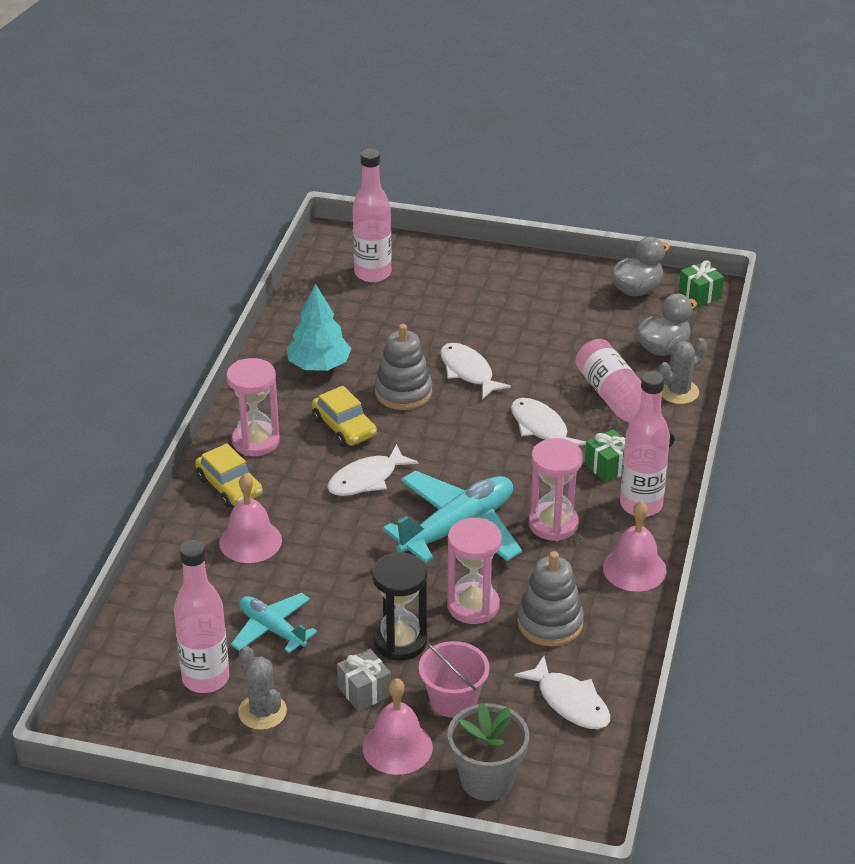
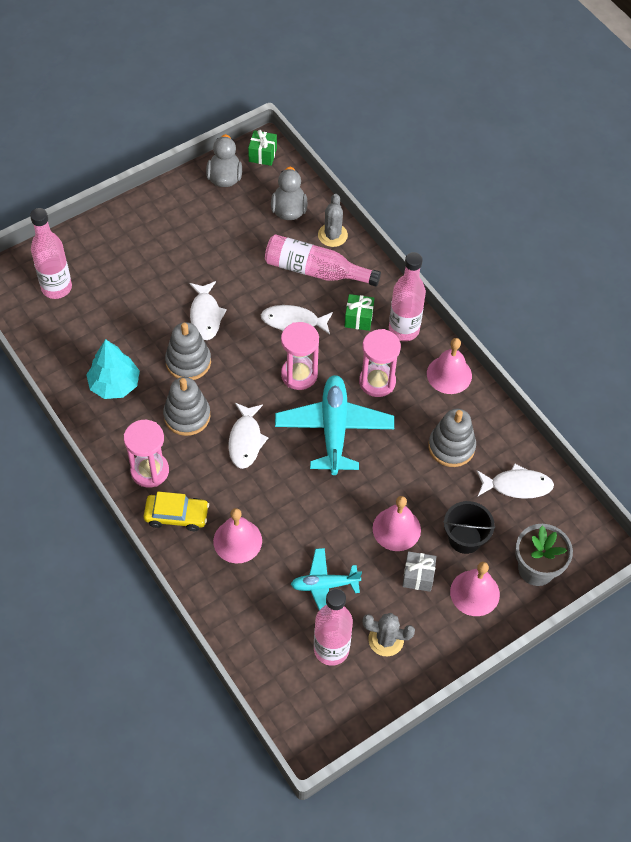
camera: 50 degrees left, 20 degrees up
(344, 427) = (187, 416): yellow car -> grey stacking toy
(400, 642) = (396, 529): black hourglass -> pink bell
(453, 700) = (465, 538): pink bucket -> black bucket
(468, 372) = (205, 315): white fish -> white fish turned 105 degrees counterclockwise
(473, 606) = (403, 472): pink hourglass -> pink hourglass (299, 375)

